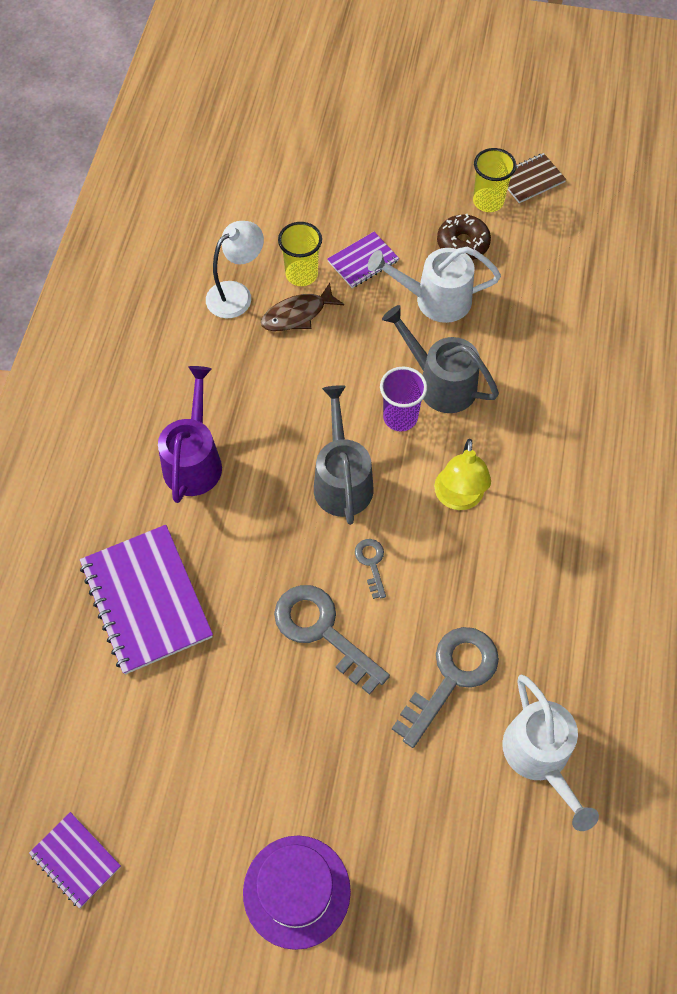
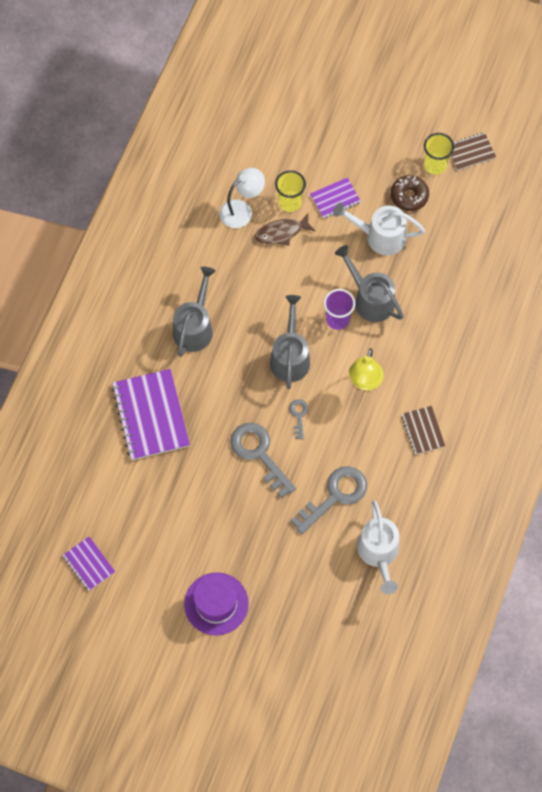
camera: 10 degrees right, 5 degrees up
(194, 460) = (195, 327): purple watering can -> grey watering can
(560, 555) = (423, 431): none -> brown notebook

